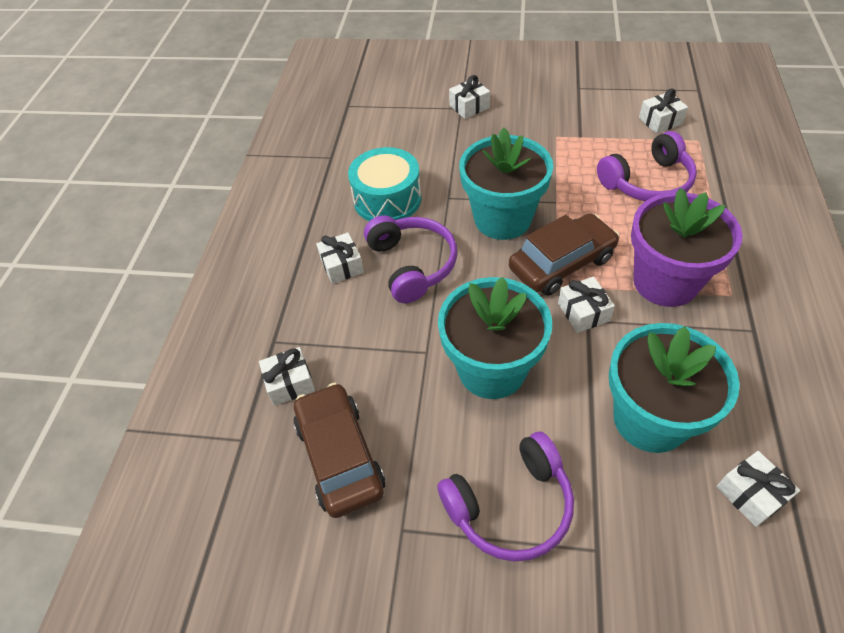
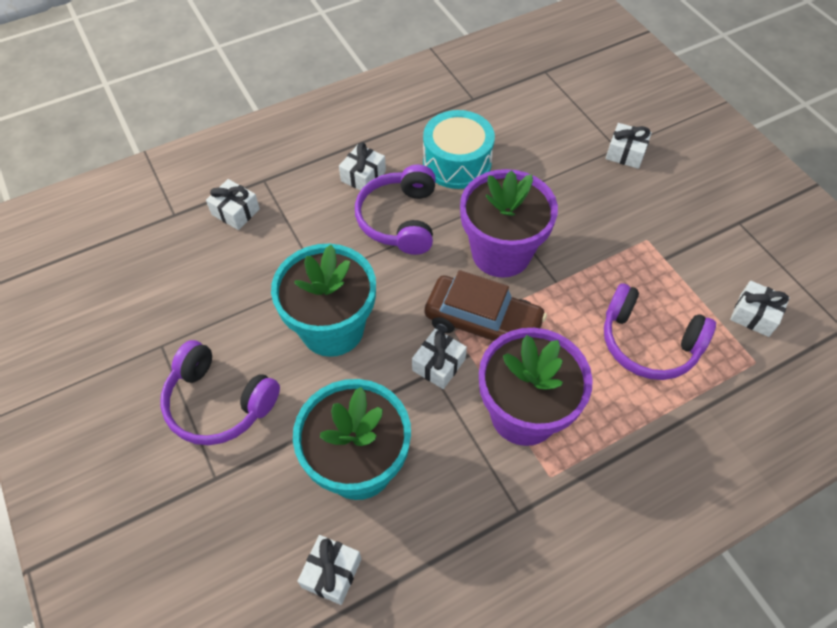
camera: 50 degrees right, 5 degrees up
(340, 456) = (196, 276): brown car -> none
(412, 264) = (399, 219): purple headphones -> purple headphones turned 150 degrees clockwise
(502, 219) = (501, 253): turquoise flower pot -> purple flower pot

